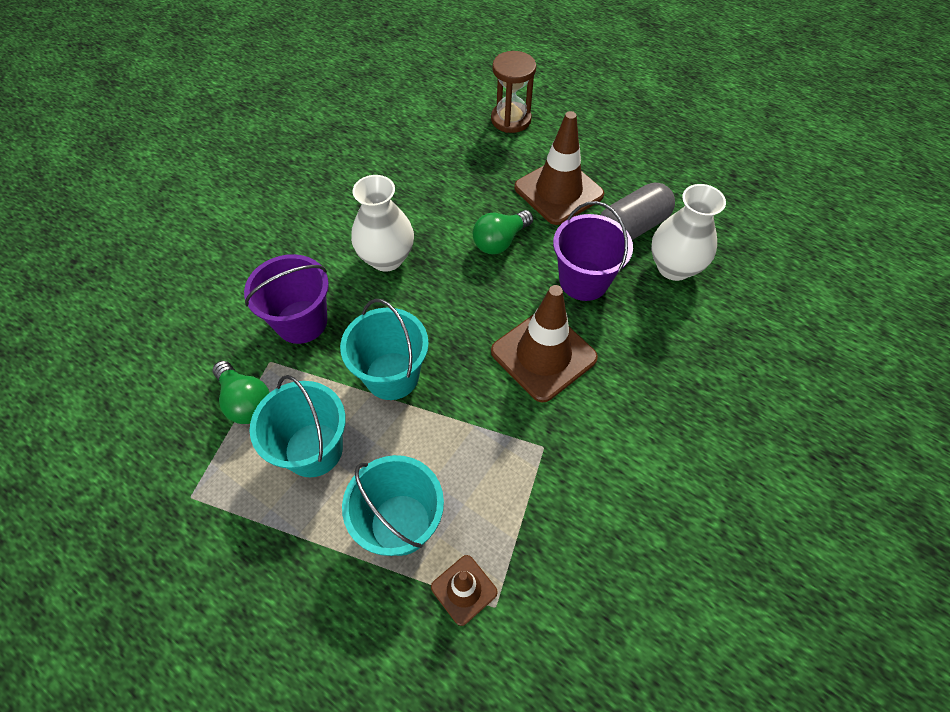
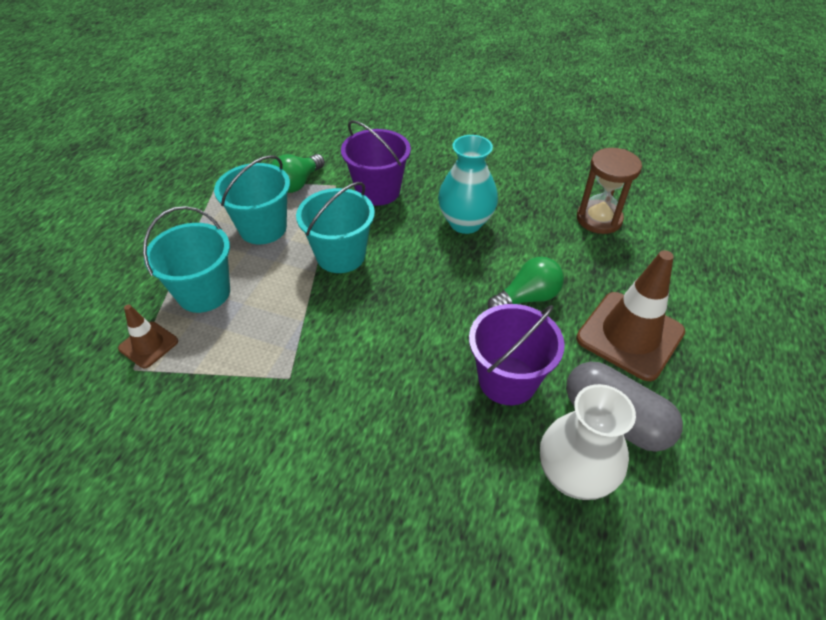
camera: 75 degrees right, 10 degrees down
(386, 258) = (465, 223): white vase -> turquoise vase
(500, 241) = (527, 298): green light bulb -> green light bulb turned 120 degrees clockwise
(511, 119) = (715, 273): brown hourglass -> brown hourglass (599, 219)
(543, 355) = (395, 359): brown traffic cone -> none

